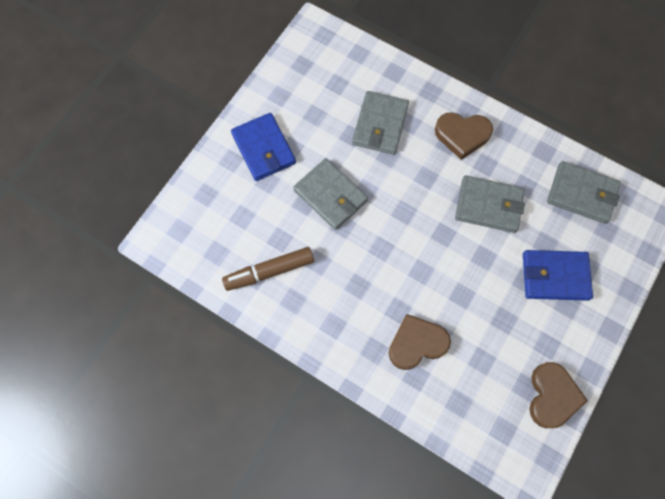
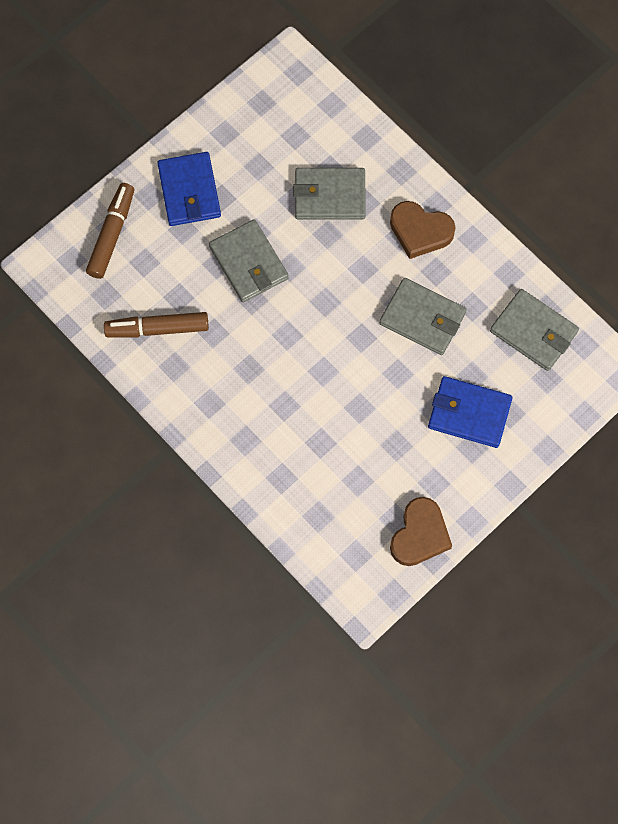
camera: 15 degrees right, 0 degrees up
(208, 200) = (111, 235): none -> brown marker
(380, 125) = (330, 196): grey wallet -> grey wallet turned 60 degrees clockwise
(416, 343) = (293, 444): brown heart -> none

